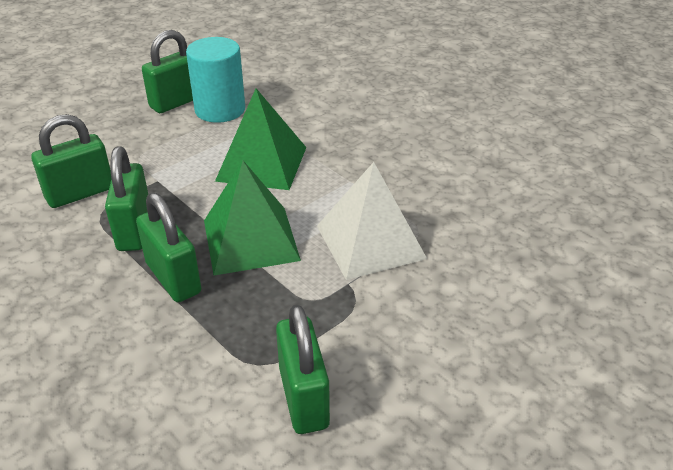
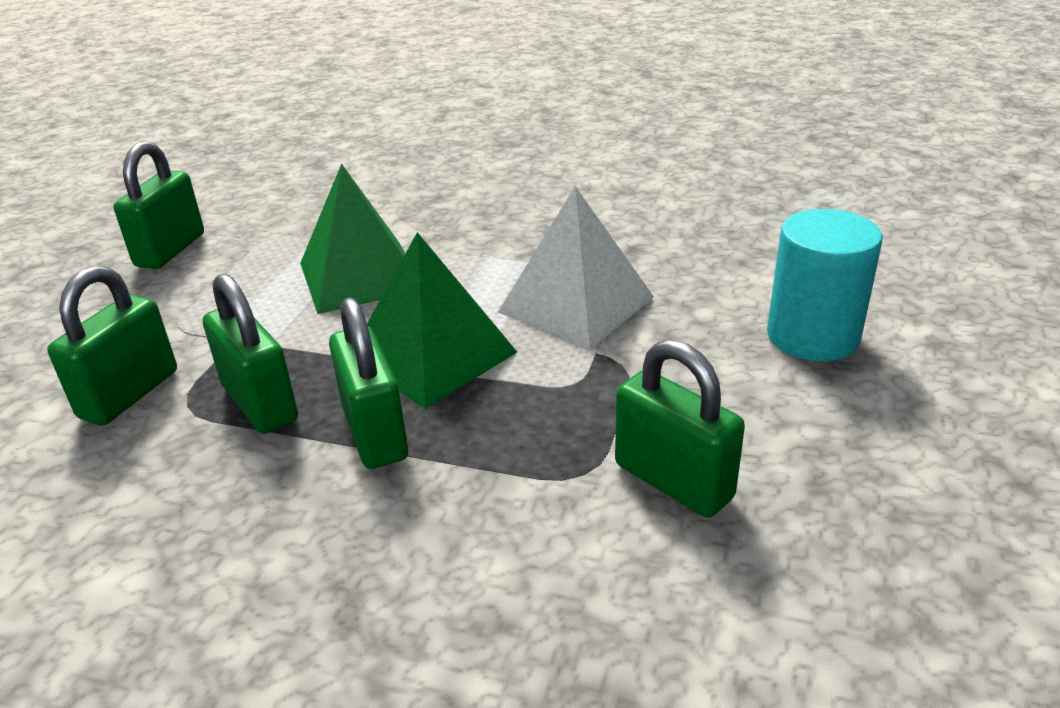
camera: 30 degrees left, 5 degrees down
(173, 278) = (374, 433): green padlock -> green padlock turned 45 degrees clockwise
(220, 110) = (242, 240): turquoise cylinder -> turquoise cylinder (812, 336)

